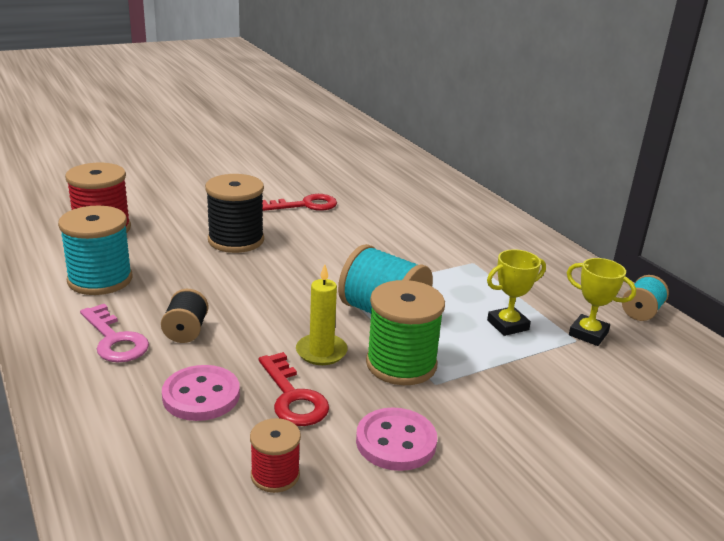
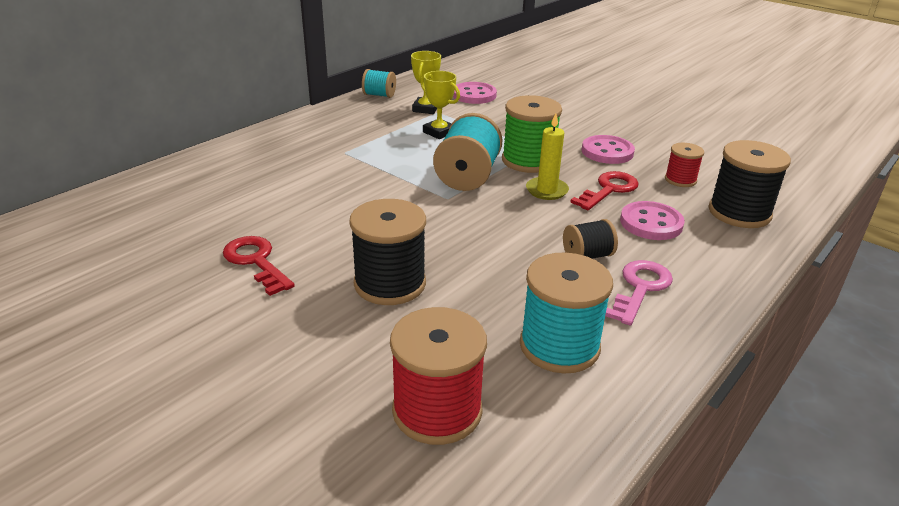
camera: 110 degrees left, 5 degrees up
(157, 485) = (739, 213): none -> black spool
(642, 387) = (474, 95): none -> pink button

